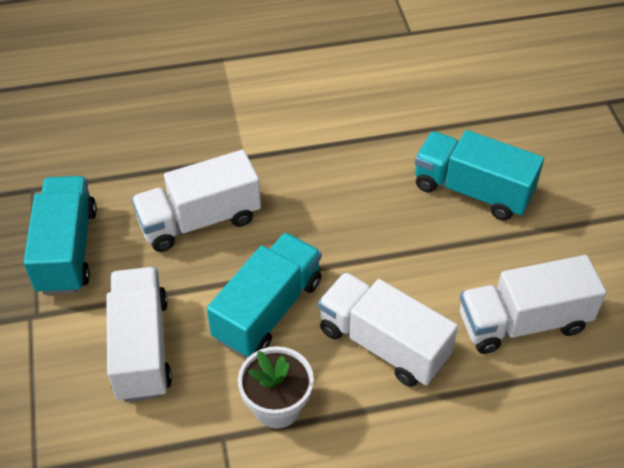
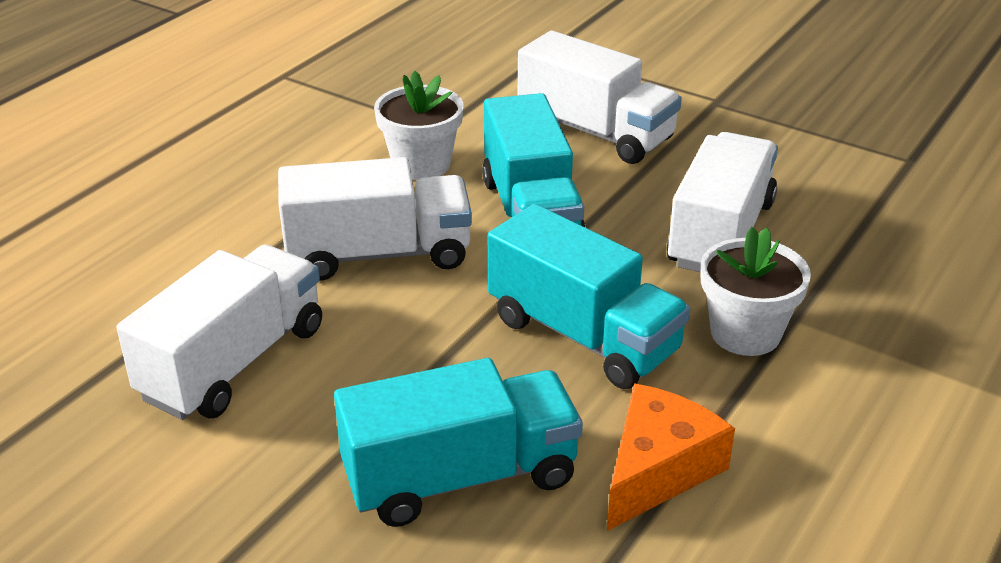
camera: 135 degrees right, 15 degrees down
(67, 250) = (783, 145): turquoise truck -> turquoise truck (583, 335)
(275, 165) = (745, 333): none -> white flower pot
(393, 141) = (658, 470): none -> orange cheese

